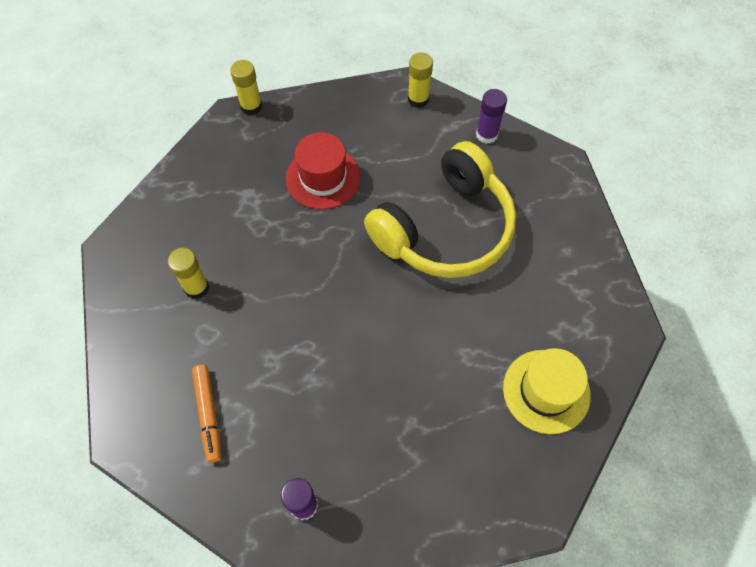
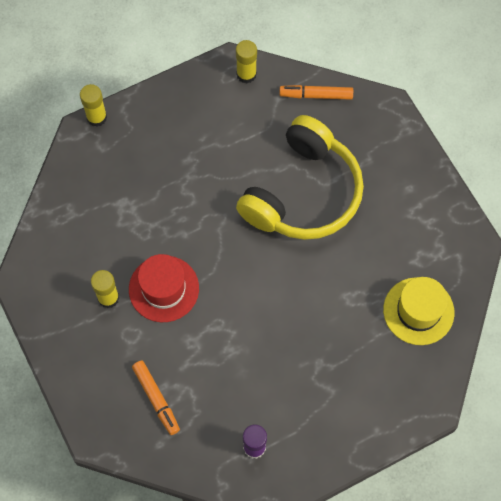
camera: 15 degrees left, 5 degrees up
(323, 178) = (184, 172): red hat -> red hat (164, 289)
(486, 134) = (316, 95): purple glue stick -> orange marker

